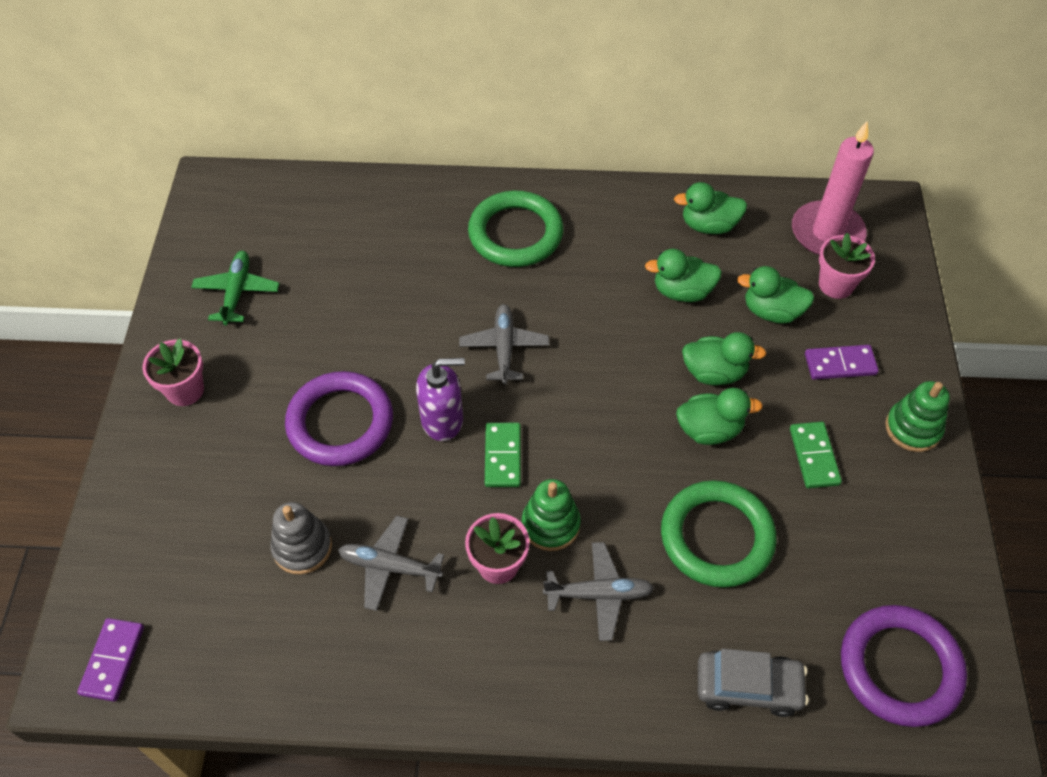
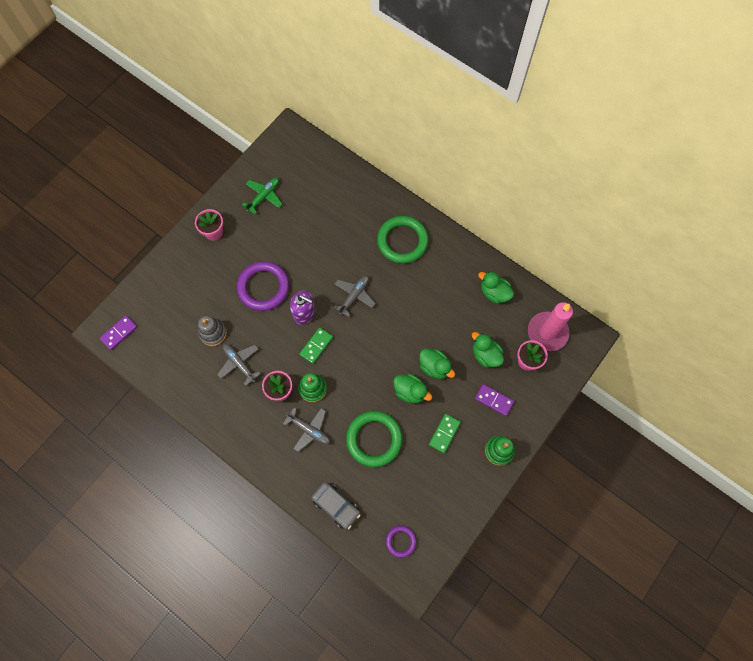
camera: 35 degrees right, 15 degrees up
(682, 291) = (453, 319): green duck -> none
(899, 668) = (401, 541): purple ring -> purple ring, size x0.53

